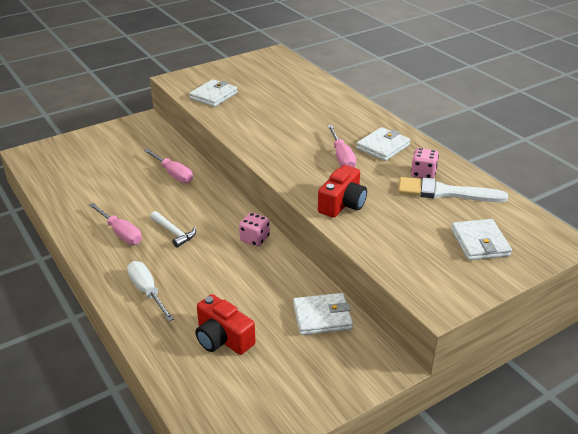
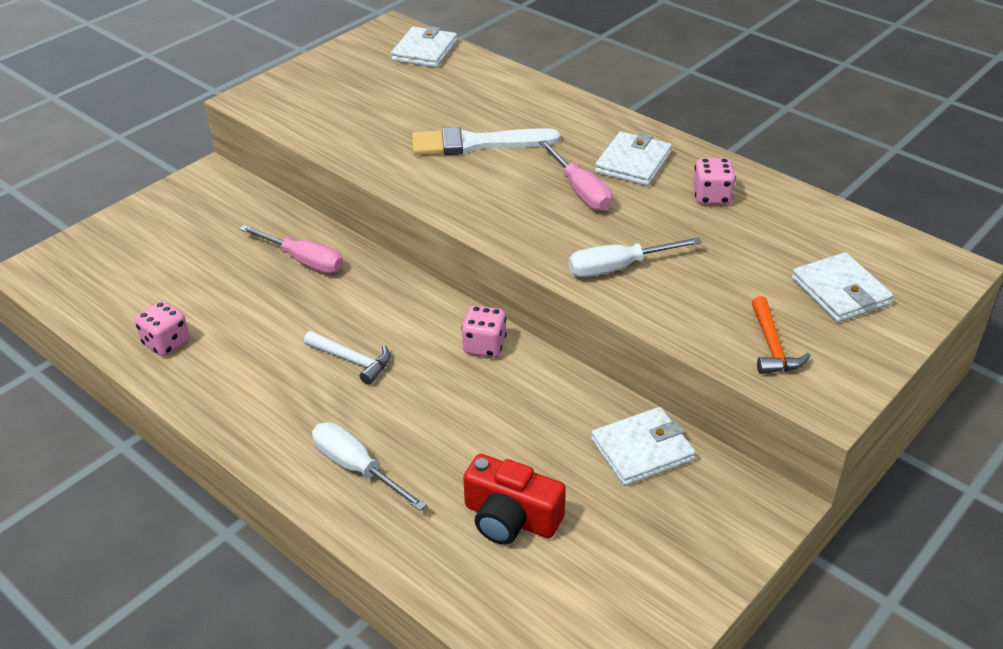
camera: 15 degrees left, 5 degrees up
(76, 204) = (166, 343): none -> pink dice
(121, 233) = (266, 378): pink screwdriver -> none
(213, 95) = (329, 118): white wallet -> white wallet (425, 51)
(342, 204) = (618, 268): red camera -> white screwdriver
(418, 266) = (772, 346): none -> orange hammer
(445, 192) = (756, 221): white brush -> white brush (476, 143)

